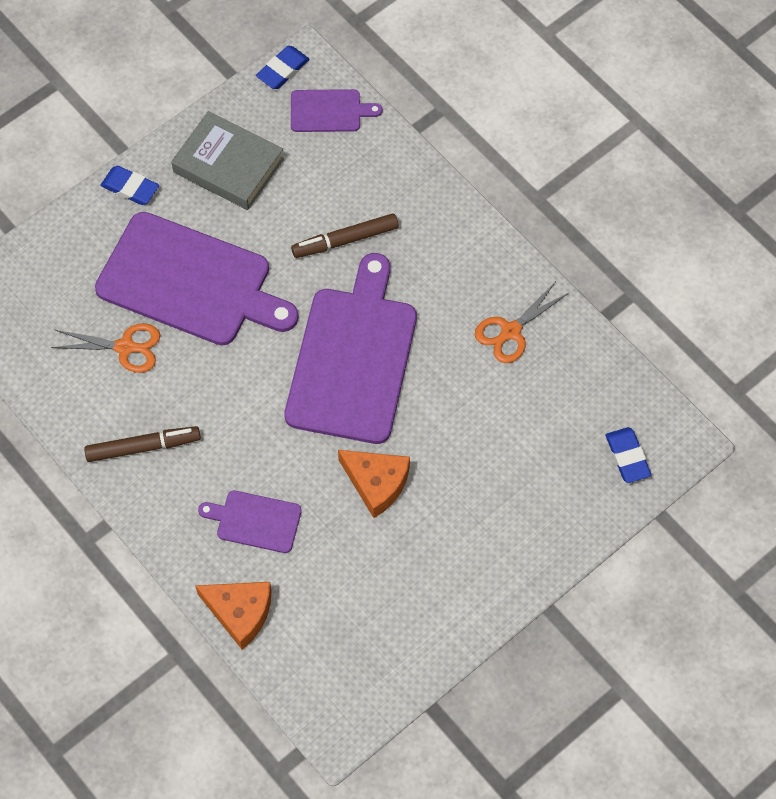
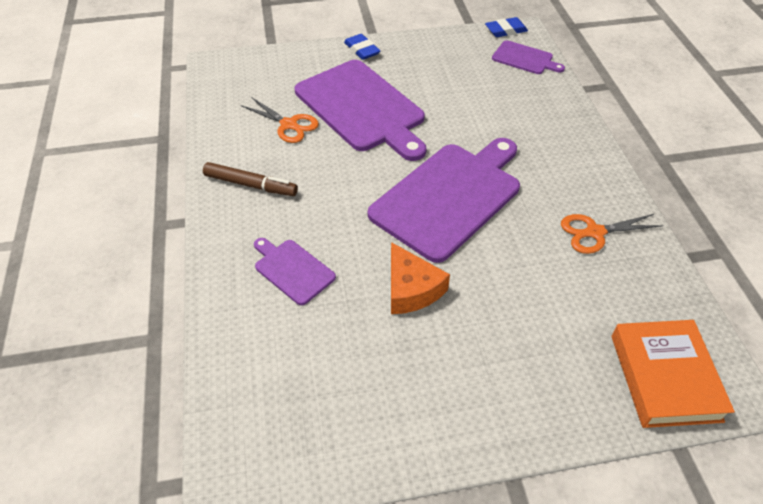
camera: 30 degrees right, 15 degrees down
(228, 165) = (435, 61): grey book -> none
(240, 612) = (226, 331): orange cheese -> none
(345, 240) = (491, 127): brown marker -> none
(627, 457) = (665, 377): blue eraser -> orange book

